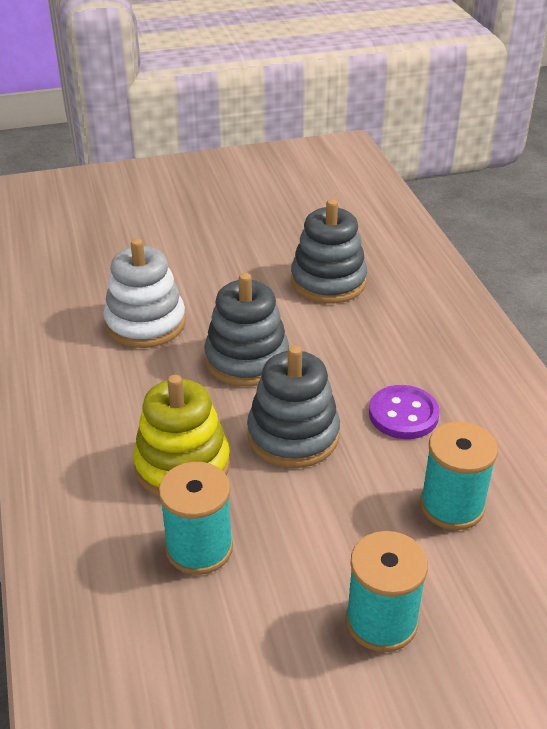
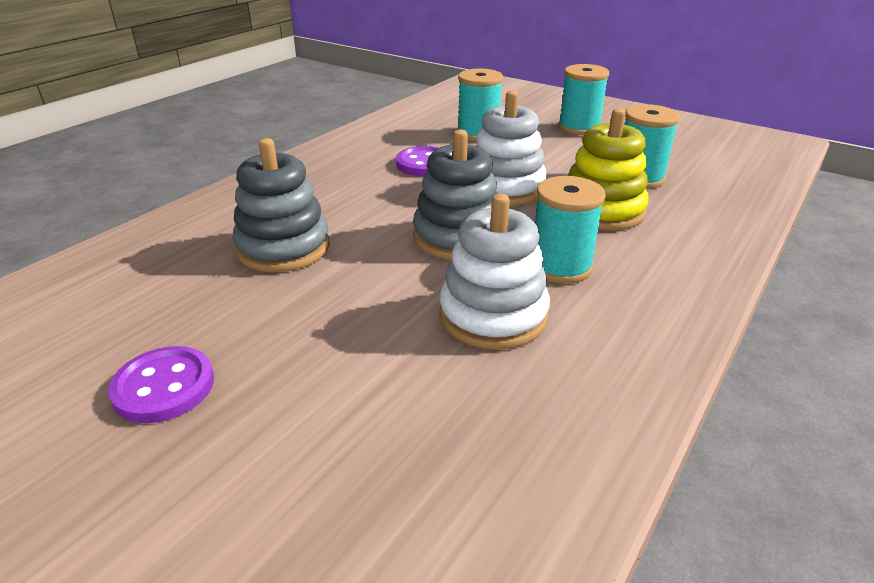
camera: 130 degrees left, 5 degrees down
(148, 382) = (560, 266): none -> turquoise spool
(234, 211) = (164, 387): none -> purple button
(293, 435) = (505, 188): grey stacking toy -> white stacking toy

